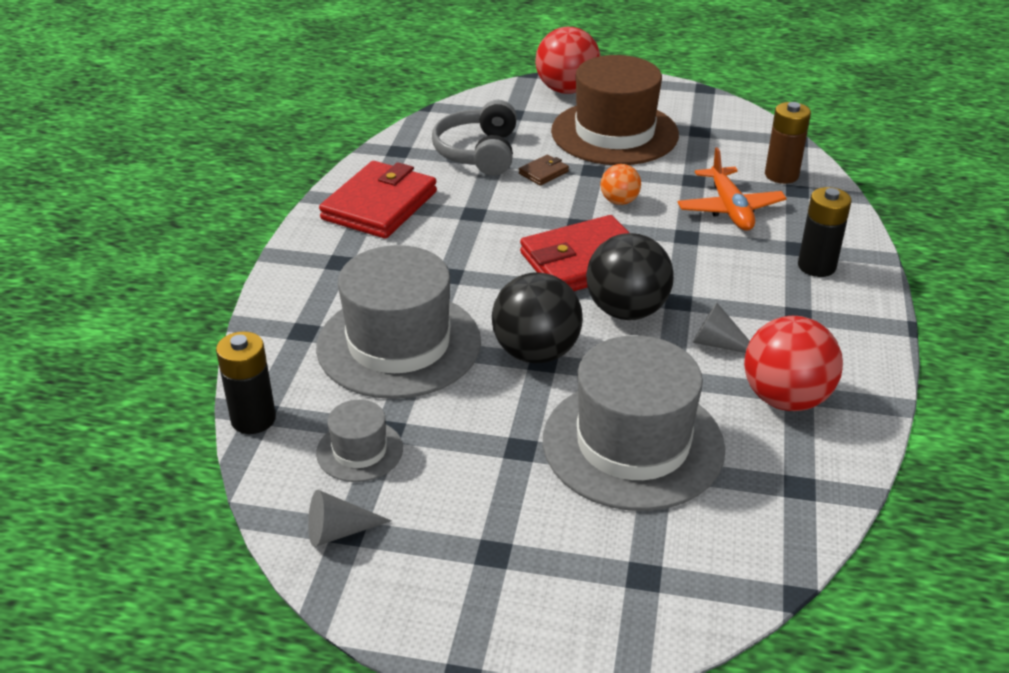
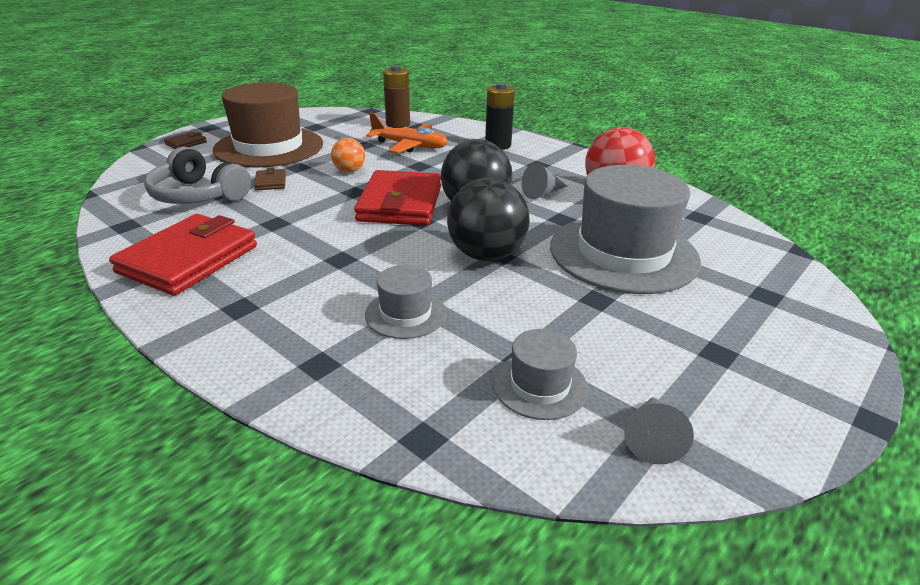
camera: 60 degrees left, 5 degrees down
(253, 419) = (429, 448): black battery -> none
(379, 205) = (188, 259): red wallet -> red wallet turned 60 degrees clockwise
(399, 344) = (406, 314): grey hat -> grey hat, size x0.47
(566, 90) = (186, 143): red ball -> brown wallet

